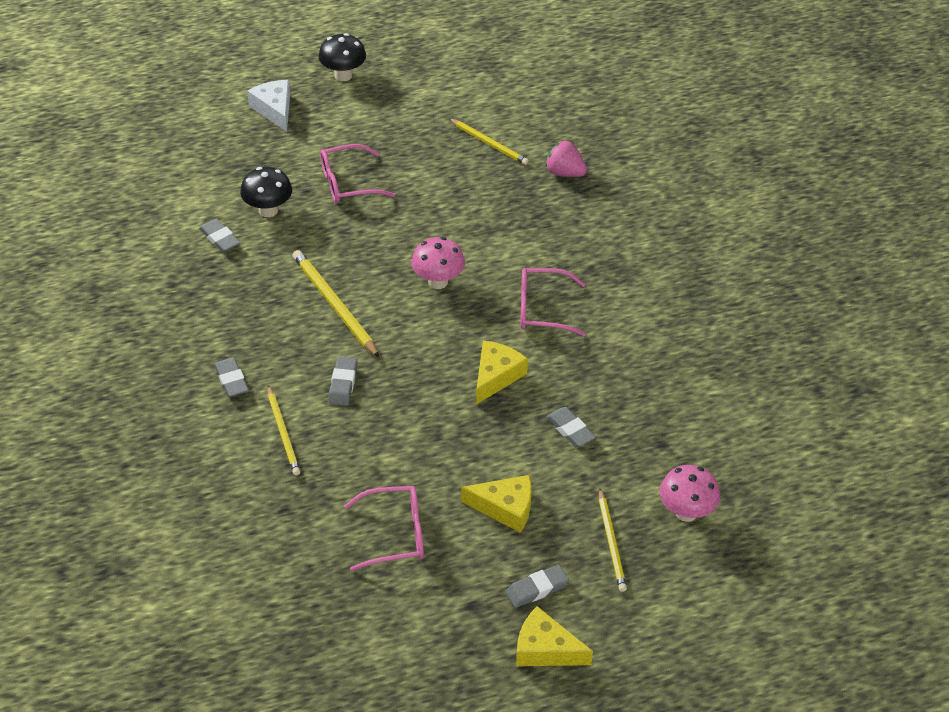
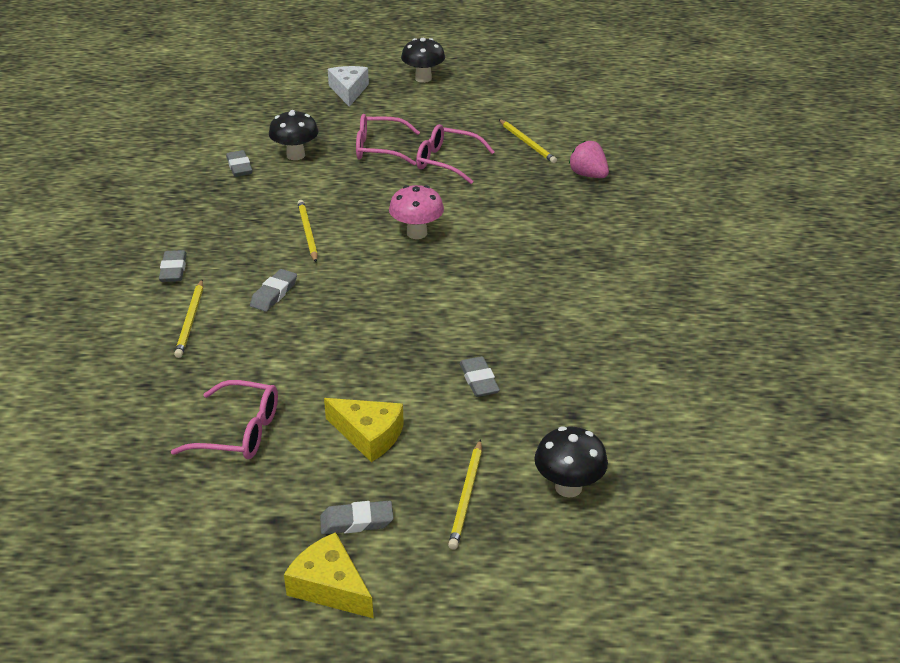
camera: 20 degrees right, 10 degrees down
(334, 305) = (307, 232): yellow pencil -> yellow pencil, size x0.66
(496, 376) = (428, 318): yellow cheese -> none
(542, 309) = (507, 274): pink glasses -> pink glasses (447, 162)
(686, 512) = (568, 487): pink mushroom -> black mushroom

